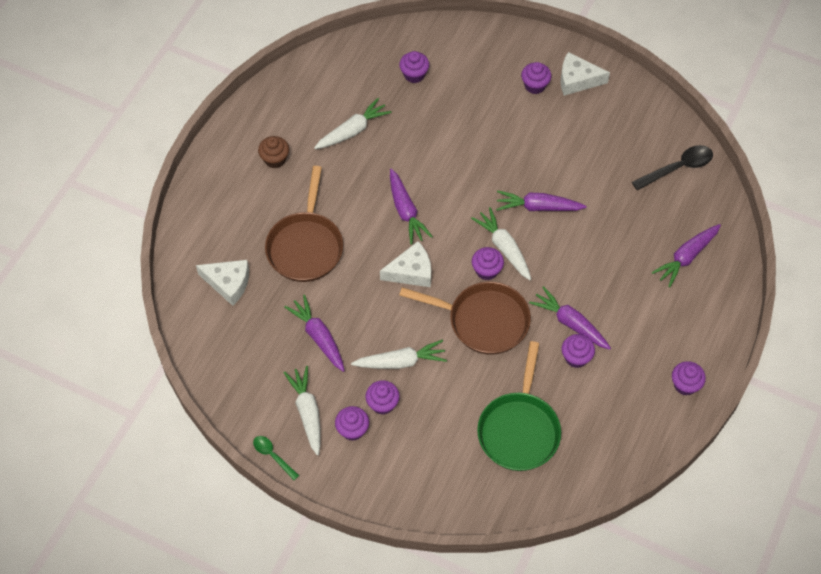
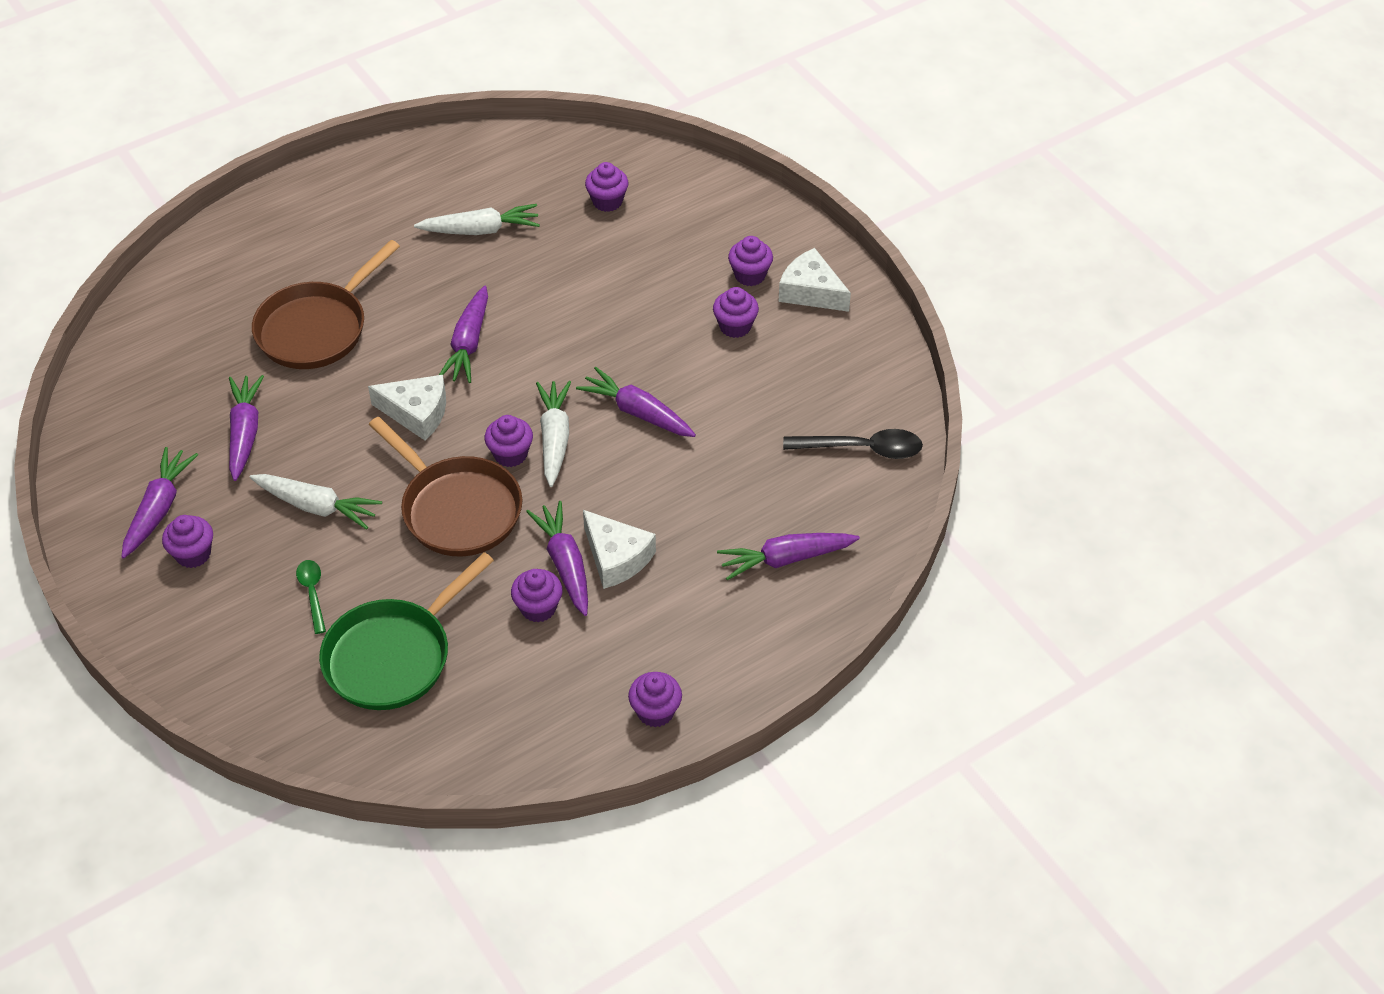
camera: 30 degrees right, 10 degrees down
(228, 283) = (194, 328): white cheese -> white cheese (616, 558)
(273, 456) = (77, 536): green spoon -> green spoon (312, 593)
(275, 159) = (363, 221): brown cupcake -> none
(307, 412) = (159, 509): white carrot -> purple carrot
(382, 404) = (253, 543): purple cupcake -> purple cupcake (735, 326)

